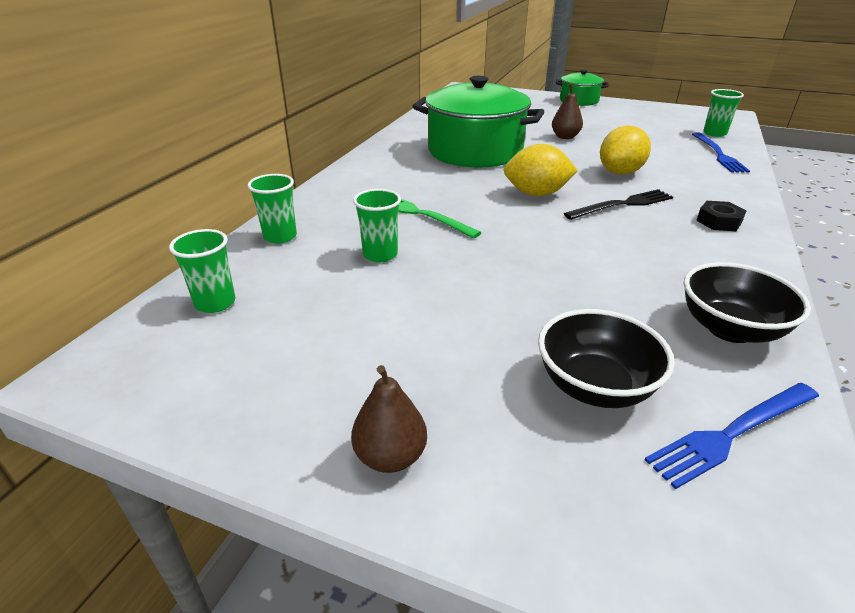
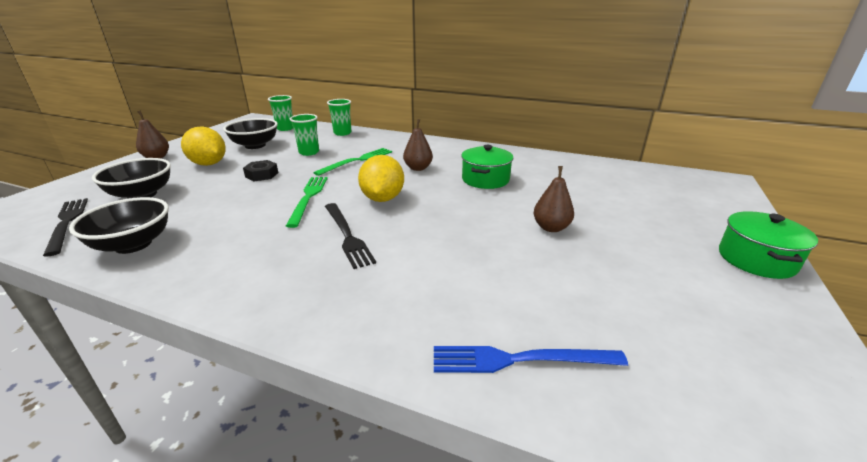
camera: 90 degrees right, 5 degrees down
(328, 319) = (255, 145): none -> black bowl
(446, 179) = (418, 168): none -> brown pear
(475, 151) = (485, 179): green pot -> green pot, size x0.52
(550, 233) = (308, 198): none -> green fork
(620, 172) = (432, 248): yellow lemon -> yellow lemon (209, 164)
(714, 133) = (655, 396): green cup -> none
(718, 222) = (285, 286): black nut -> black nut (262, 175)
(732, 433) = (67, 223): blue fork -> black fork

